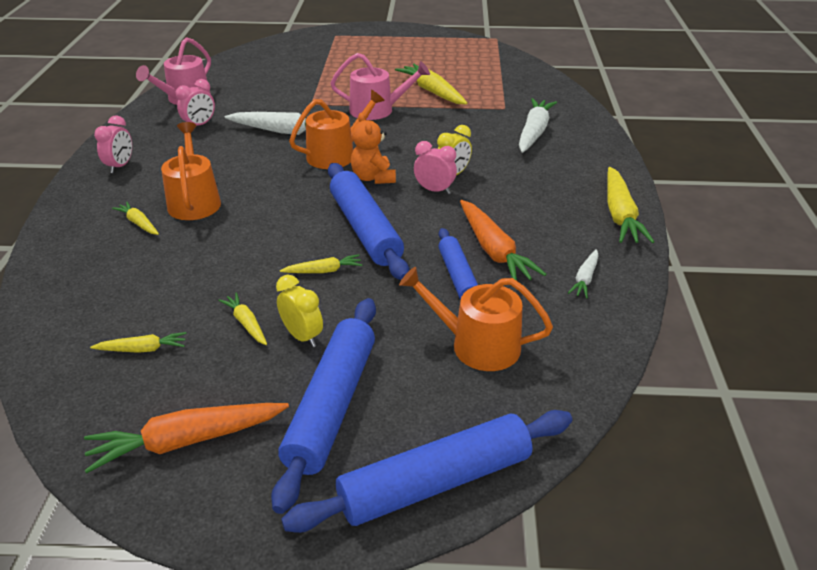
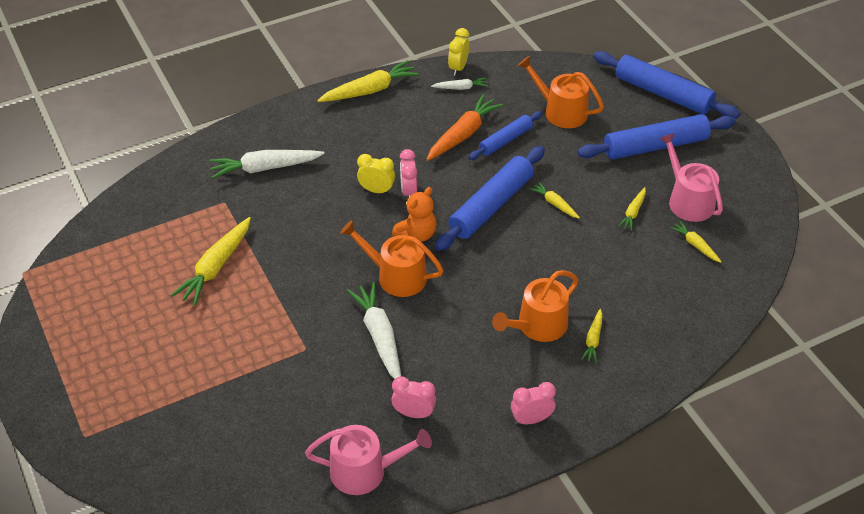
camera: 120 degrees left, 10 degrees up
(186, 441) = (727, 186): orange carrot -> none
(302, 336) = (620, 182): yellow clock -> yellow clock (458, 68)
(377, 110) = (287, 290): pink watering can -> pink watering can (687, 200)
(477, 345) = (561, 111): orange watering can -> orange watering can turned 135 degrees clockwise

